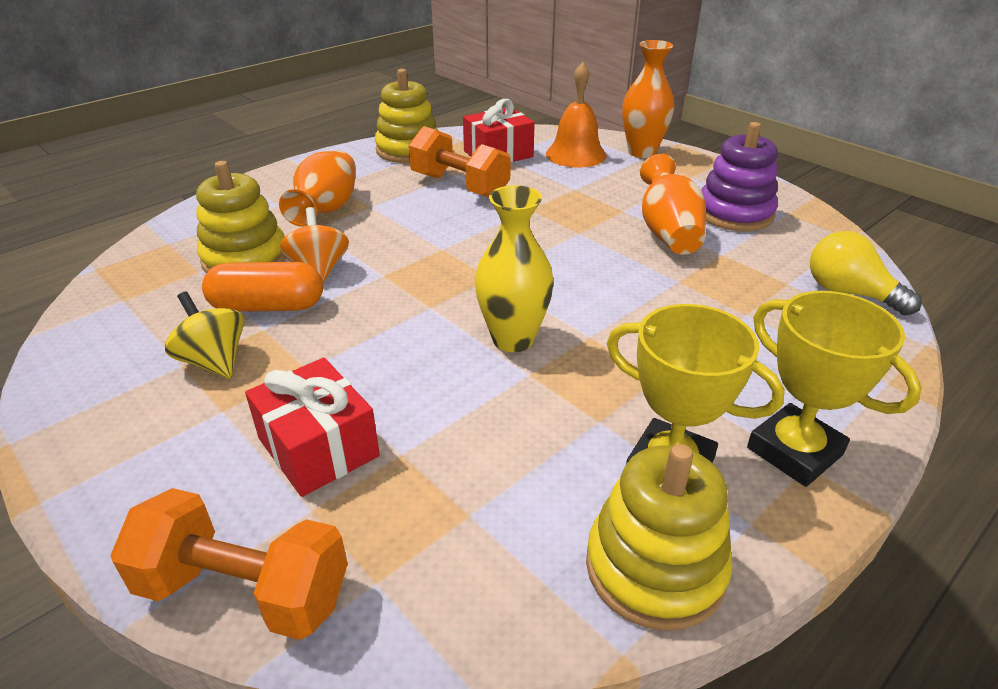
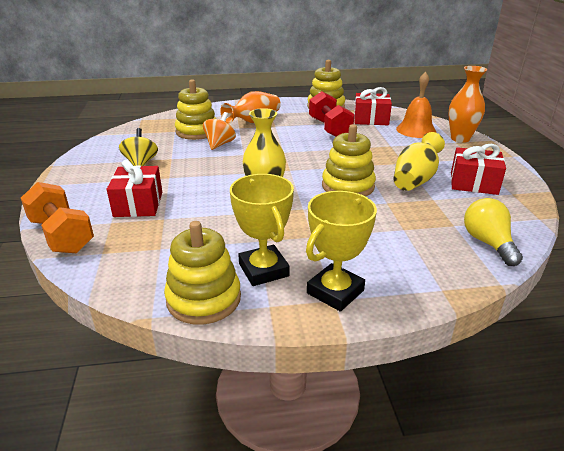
camera: 35 degrees right, 5 degrees down
(268, 306) = (183, 151): orange capsule -> none
(459, 186) = (329, 128): orange dumbbell -> red dumbbell
(602, 274) = (348, 186): none -> yellow stacking toy
(668, 232) = (415, 179): orange vase -> yellow vase
(734, 213) = (473, 183): purple stacking toy -> red gift
(794, 451) = (335, 292): yellow trophy -> yellow trophy turned 45 degrees clockwise

